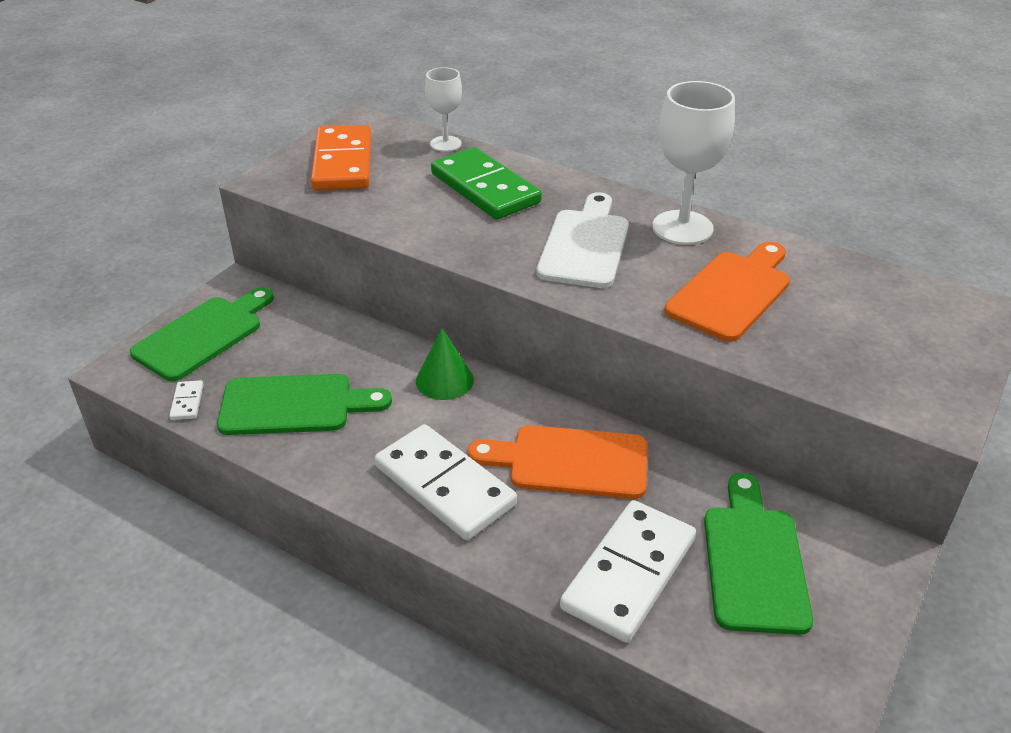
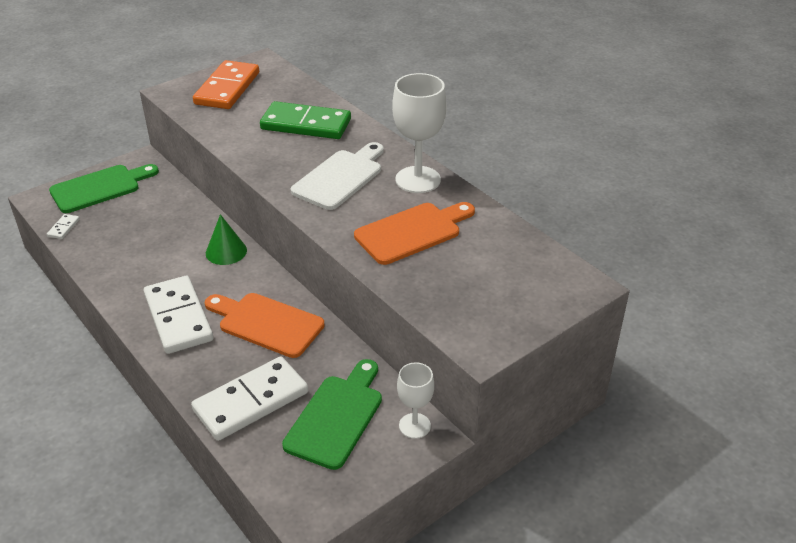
camera: 20 degrees right, 0 degrees up
(294, 405) = (124, 245): green cutting board -> none
(445, 144) = (305, 87): white goblet -> white goblet (414, 426)
(485, 188) = (306, 124): green domino -> green domino turned 60 degrees counterclockwise

